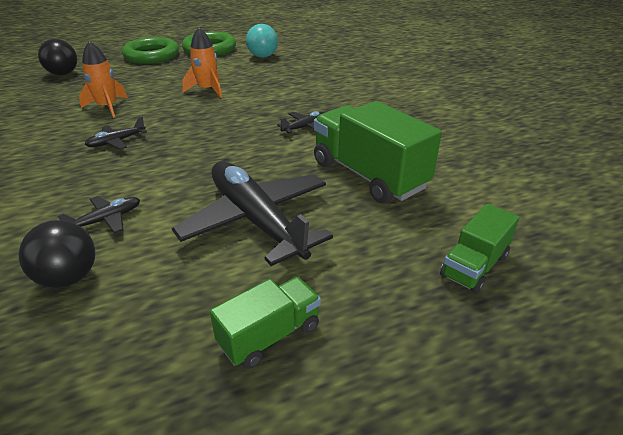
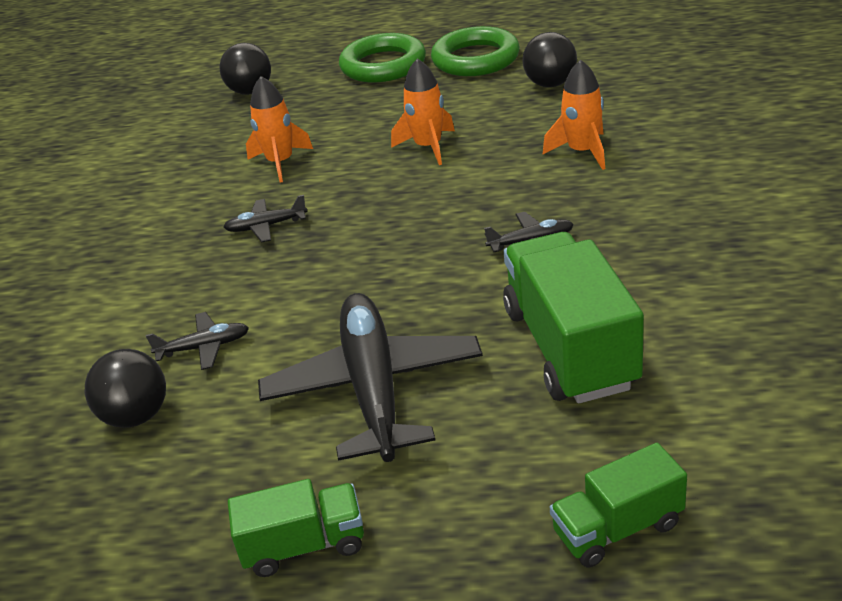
camera: 30 degrees right, 0 degrees up
(262, 56) = (550, 84): turquoise ball -> black ball
(304, 83) = (582, 152): none -> orange rocket

